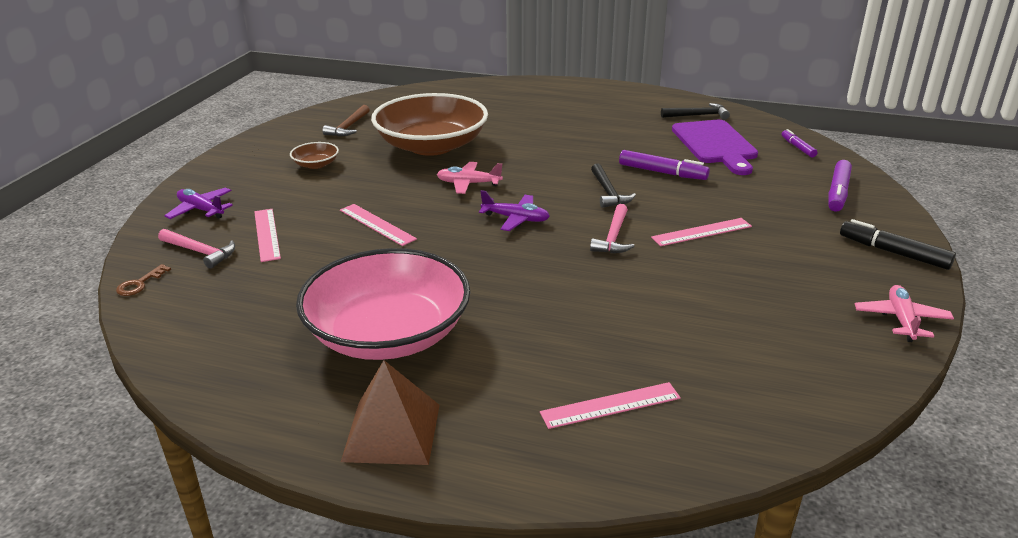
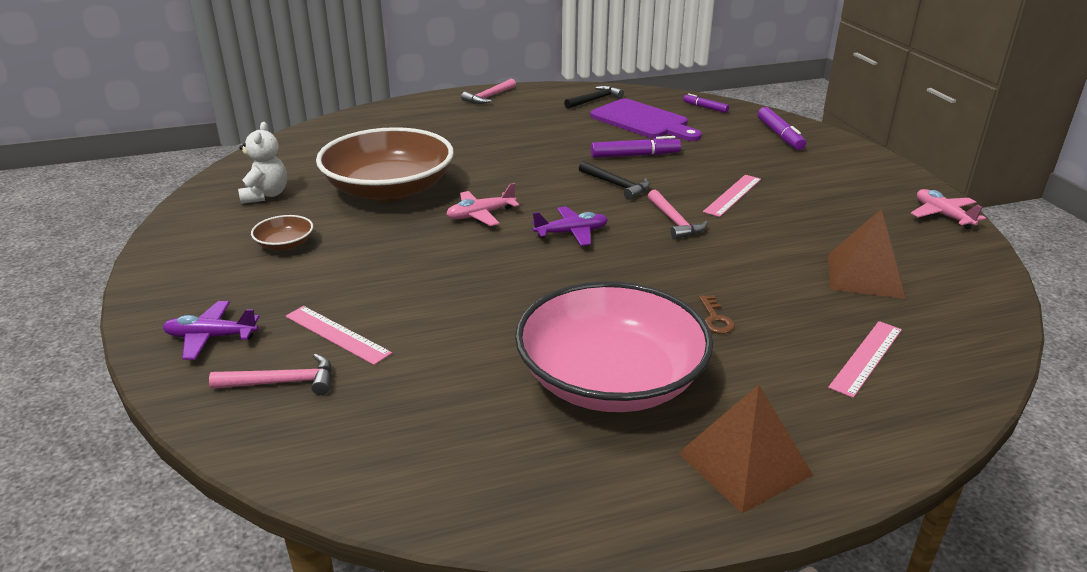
camera: 35 degrees left, 0 degrees up
(140, 284) = (256, 447): brown key -> brown key (715, 319)
(348, 127) = (265, 195): brown hammer -> white teddy bear
(377, 224) = (446, 282): pink ruler -> none
(608, 92) = (489, 97): none -> pink hammer
(721, 341) = (865, 275): none -> brown pyramid
(893, 252) = (873, 169): black marker -> none

